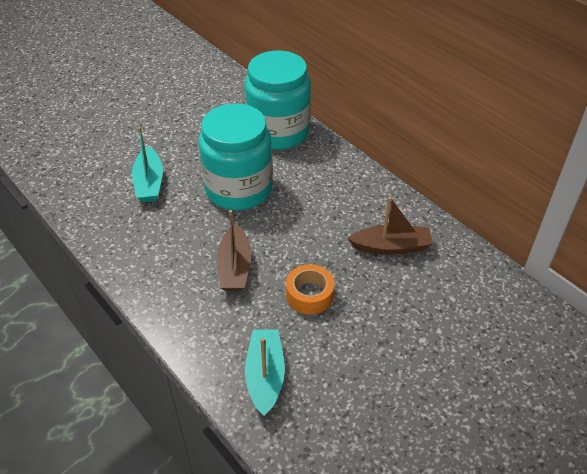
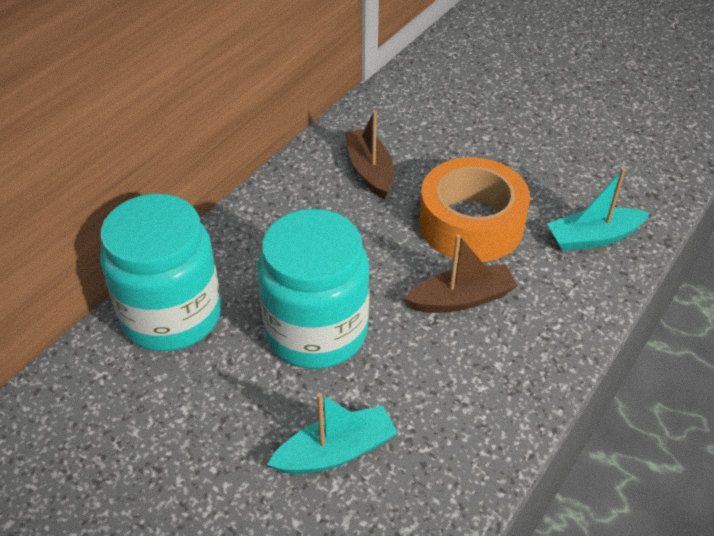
camera: 105 degrees left, 0 degrees up
(309, 295) = (471, 224): orange tape -> orange tape, size x1.86

